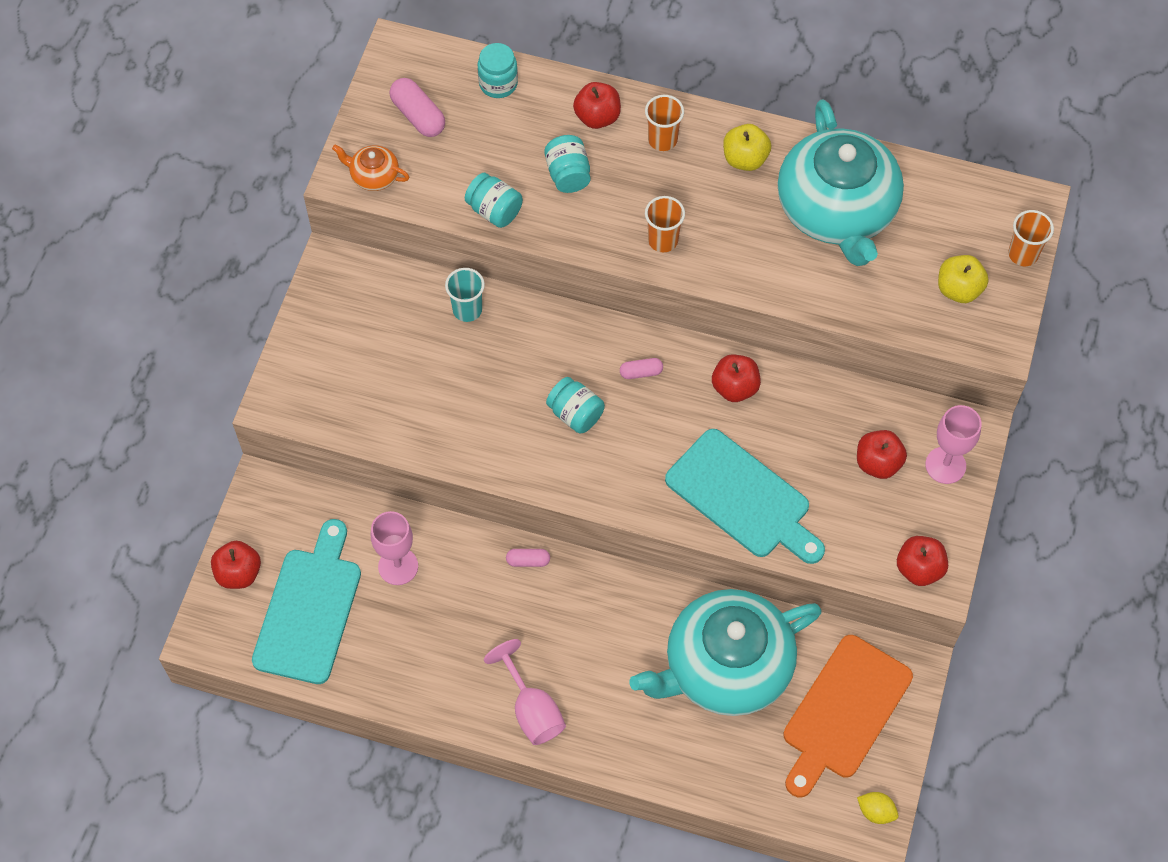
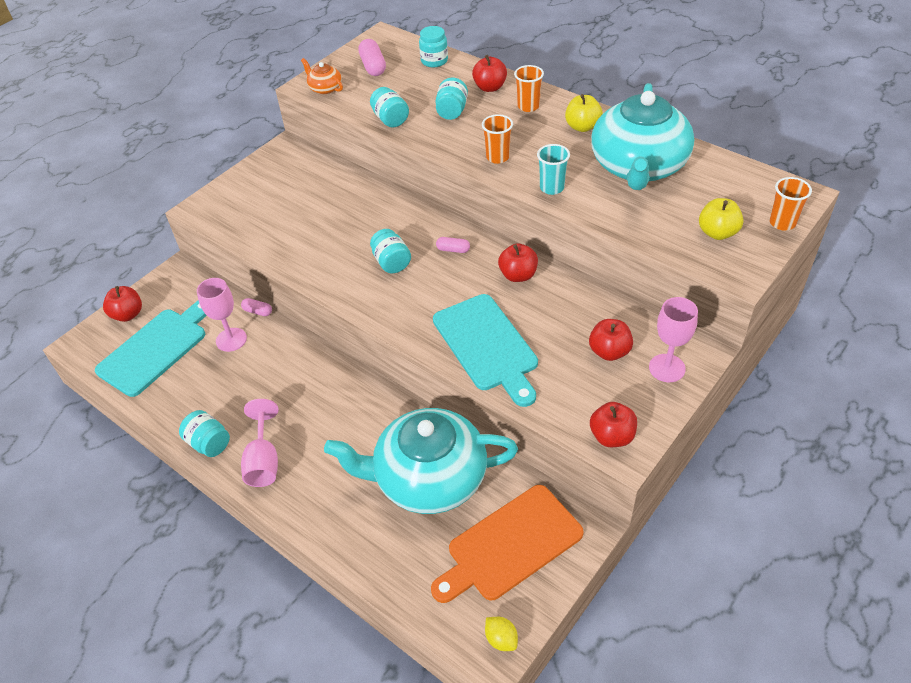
camera: 25 degrees right, 15 degrees down
(455, 710) = (209, 443): none -> turquoise jar
(467, 310) = (355, 188): turquoise cup -> turquoise cup (552, 188)
(528, 561) = (321, 362): pink capsule -> pink capsule (258, 311)

